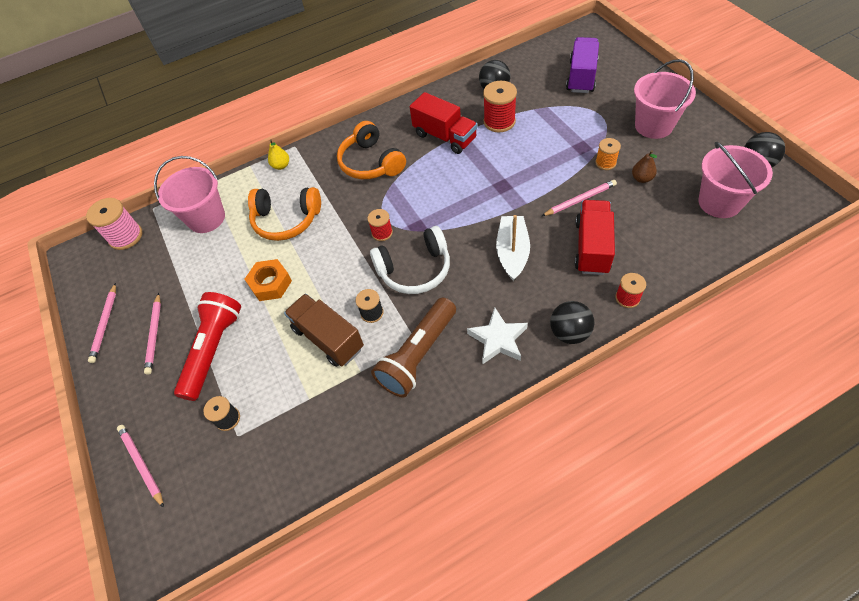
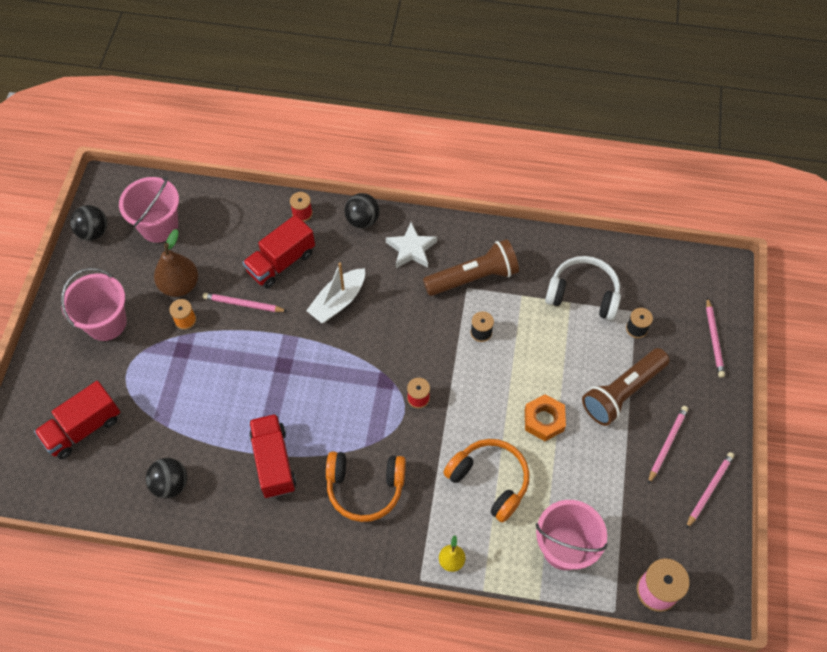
camera: 150 degrees left, 5 degrees up
(213, 350) = (622, 392): red flashlight -> brown flashlight
(328, 338) = (527, 336): brown truck -> none
(371, 163) = (365, 488): orange headphones -> orange headphones turned 90 degrees clockwise
(415, 269) = (421, 343): white headphones -> white headphones (583, 294)
(499, 121) = (211, 437): red spool -> none
(581, 77) = (83, 428): purple truck -> red truck
(642, 178) = (180, 285): brown pear -> brown pear, size x1.84

